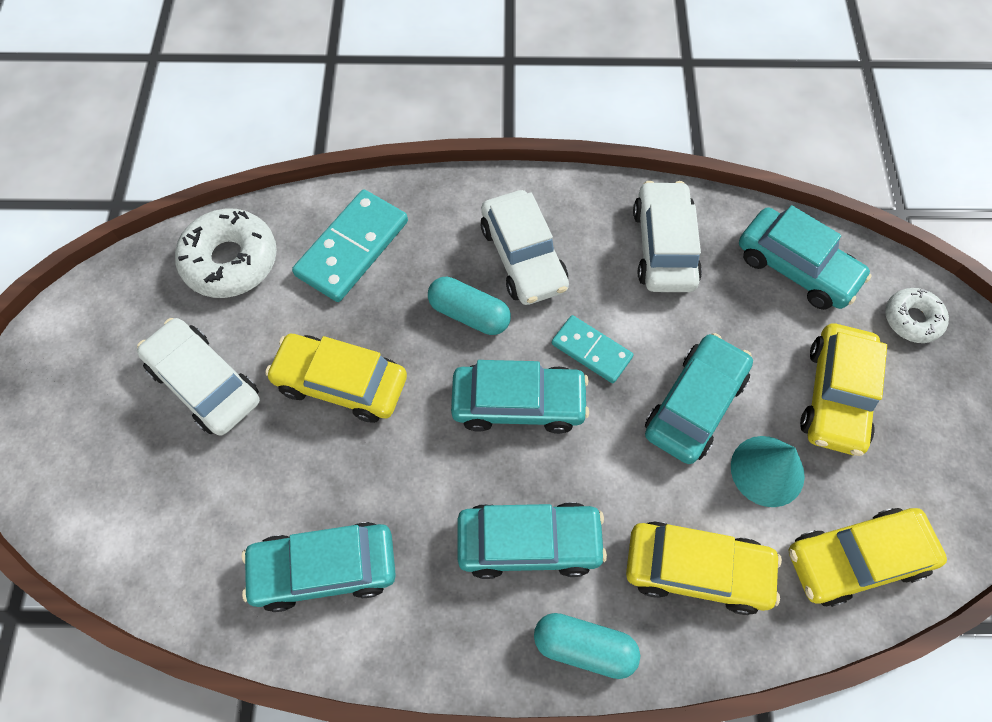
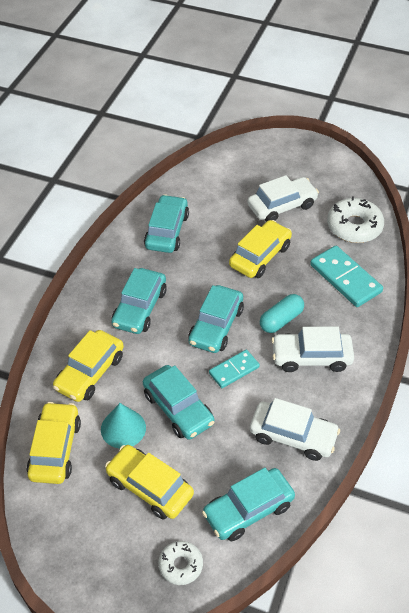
camera: 110 degrees right, 15 degrees down
(584, 646) = (81, 314): turquoise capsule -> none

